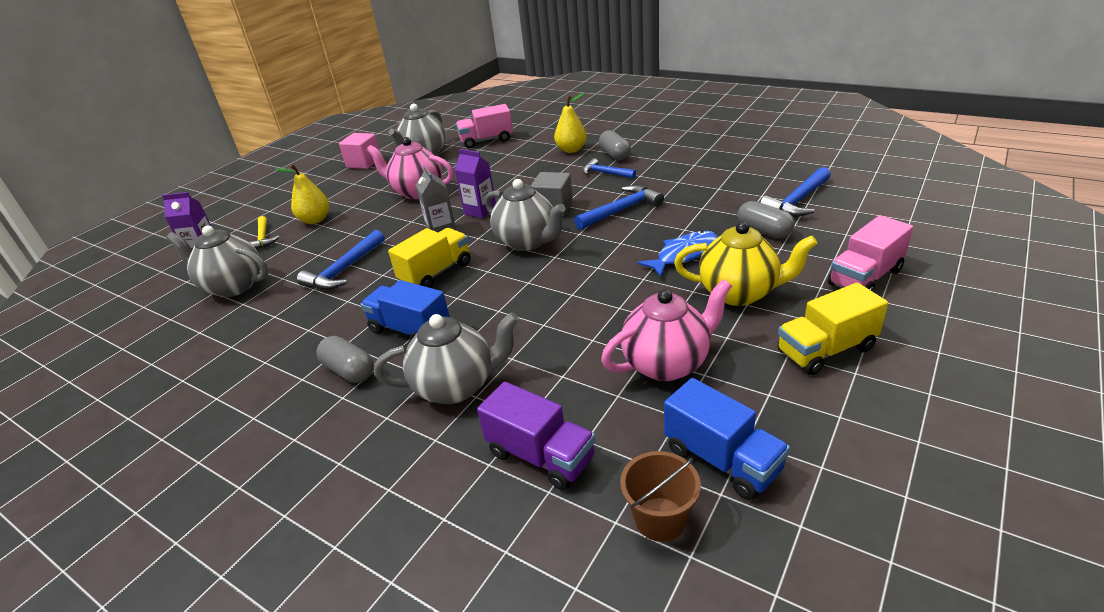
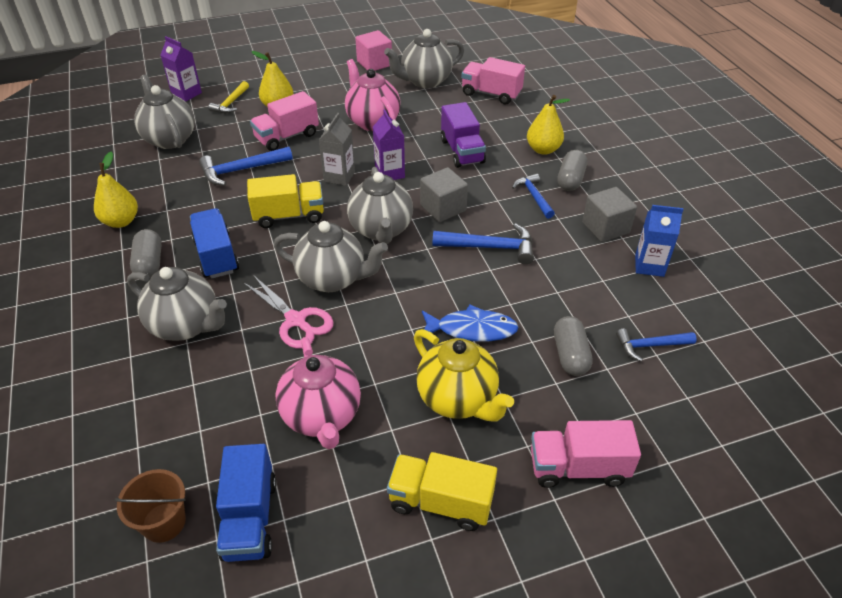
camera: 35 degrees right, 10 degrees up
(269, 362) = (121, 221): none -> yellow pear
(354, 232) = (287, 137): none -> pink truck
(537, 287) = (333, 279): none -> grey teapot
(541, 456) = (164, 419): purple truck -> purple truck (462, 151)
(549, 325) = (296, 320): none -> pink scissors
(667, 363) = (322, 416): pink teapot -> pink teapot turned 60 degrees clockwise
(676, 165) = (605, 228): none -> grey cube
(731, 168) = (649, 265): none -> blue carton
(797, 201) = (650, 345): blue hammer -> blue hammer, size x0.66

